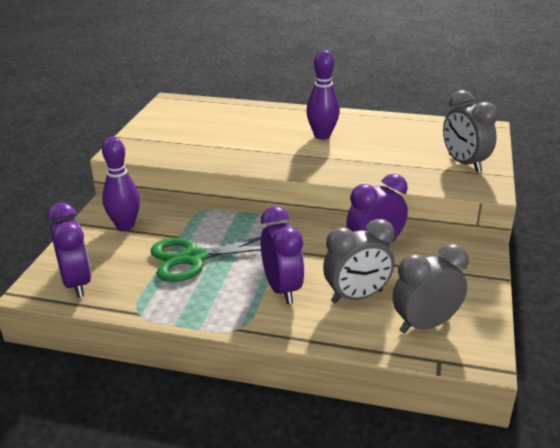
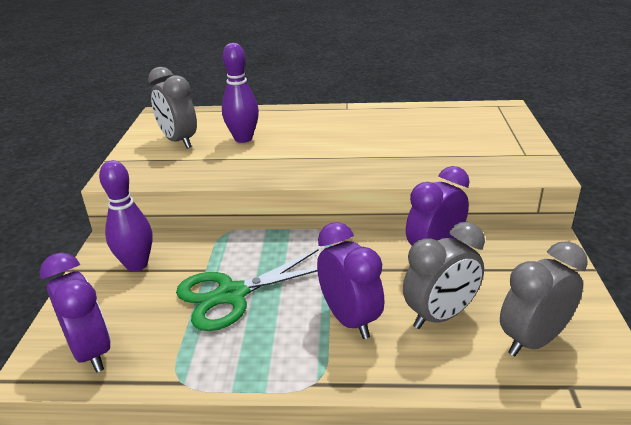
camera: 10 degrees left, 0 degrees up
(322, 136) = (340, 134): purple bowling pin -> purple bowling pin (243, 139)
(464, 163) = (503, 147): grey clock -> grey clock (179, 141)

